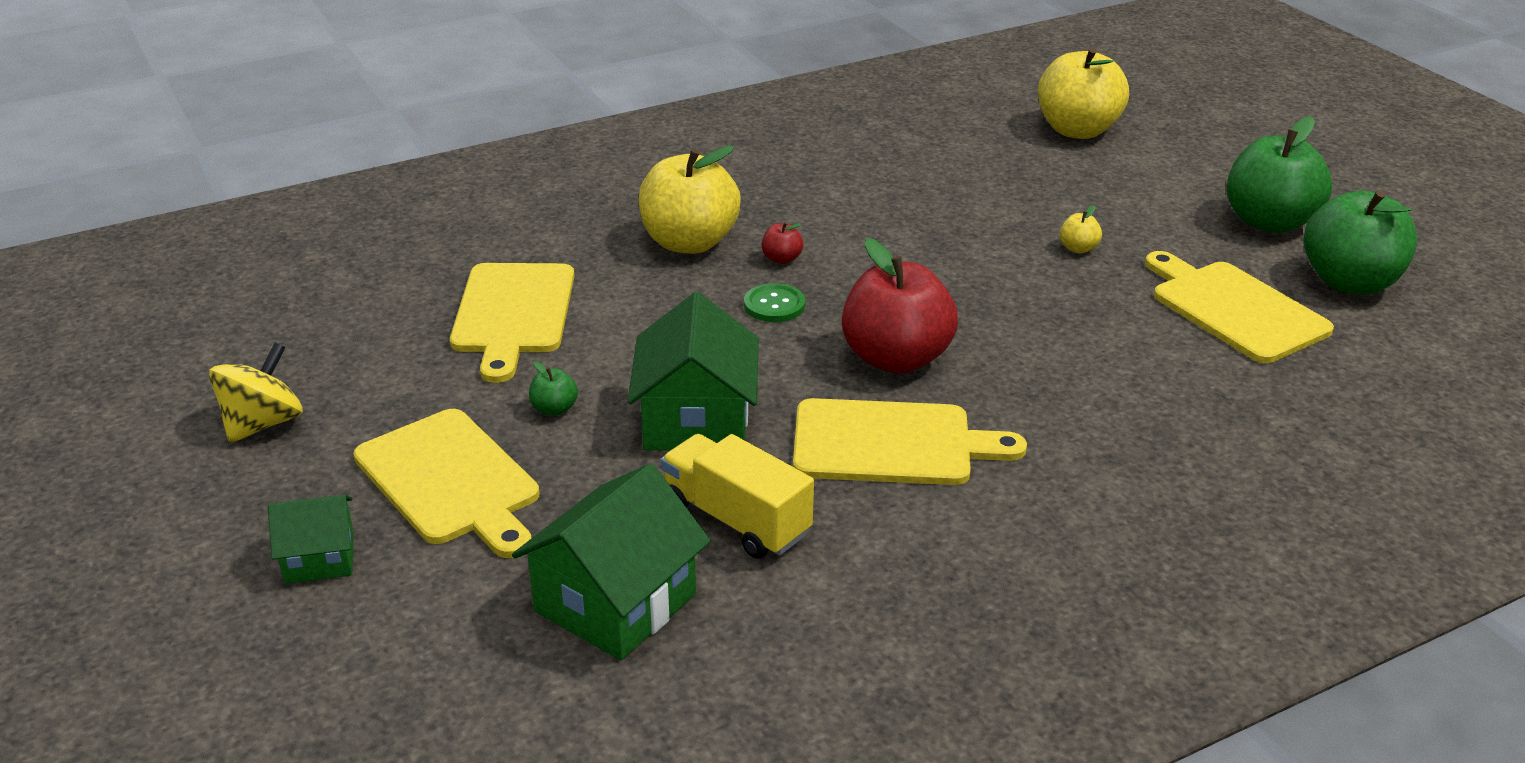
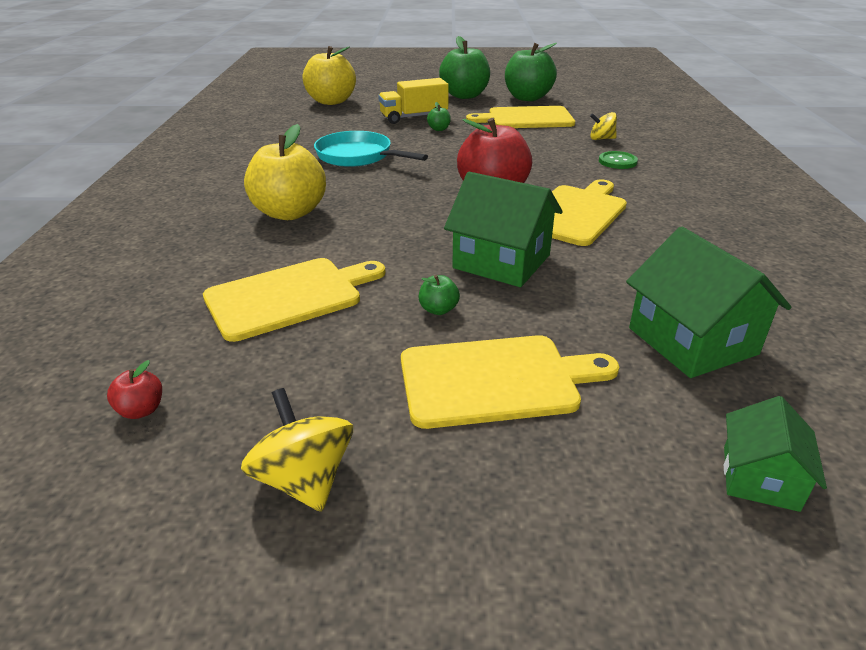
camera: 60 degrees left, 0 degrees up
(319, 558) = (563, 485): green house -> green house (760, 478)
(513, 313) = (289, 296): yellow cutting board -> yellow cutting board turned 60 degrees counterclockwise
(736, 520) = (621, 275): yellow truck -> yellow truck (414, 117)
(774, 305) = (398, 207): green button -> green button (617, 161)
(781, 259) = (350, 192): red apple -> red apple (141, 410)
(898, 224) = (358, 156): none -> turquoise pan
(1078, 248) = (439, 129): yellow apple -> green apple
(1232, 405) = (601, 139): none -> yellow spinning top

